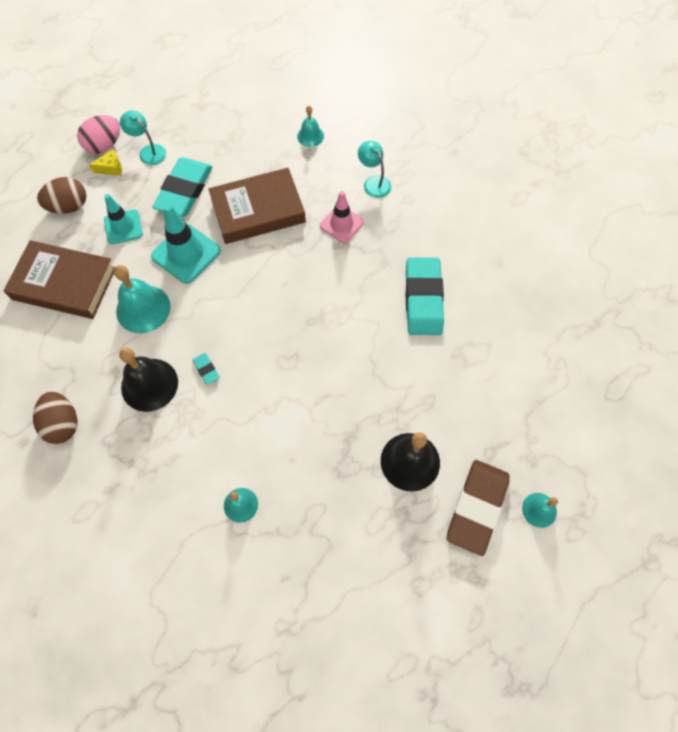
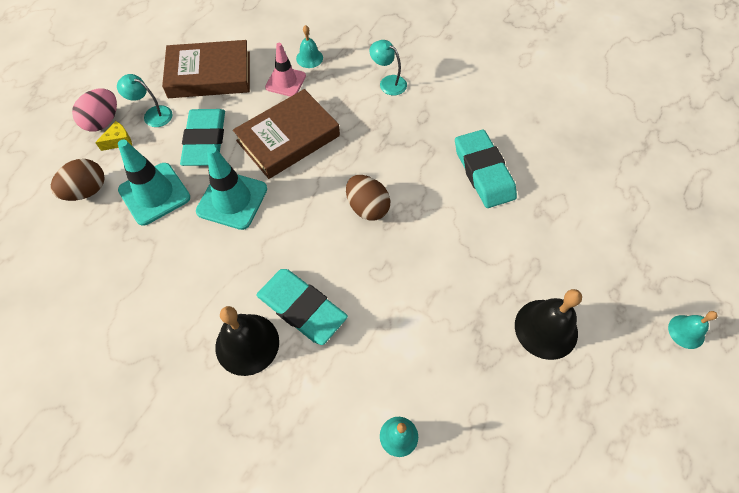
camera: 20 degrees left, 5 degrees down
(63, 424) = (166, 420): brown egg -> brown egg (367, 207)
(64, 284) = (111, 270): brown book -> brown book (209, 75)
(123, 227) = (154, 194): turquoise traffic cone -> turquoise traffic cone, size x1.51
(143, 308) = (208, 268): turquoise bell -> none
(206, 369) = (302, 308): turquoise eraser -> turquoise eraser, size x2.40
(341, 224) = (375, 127): pink traffic cone -> pink traffic cone (285, 81)
(477, 507) = (630, 350): brown eraser -> none

